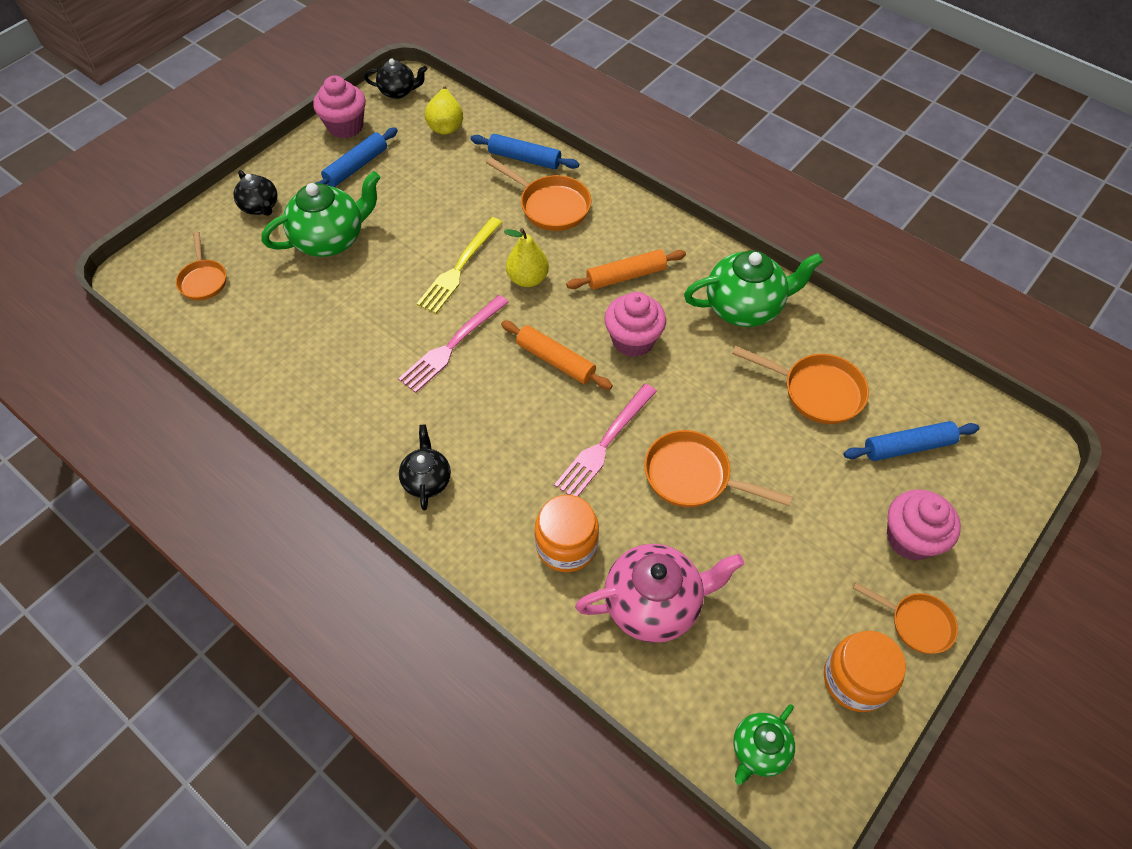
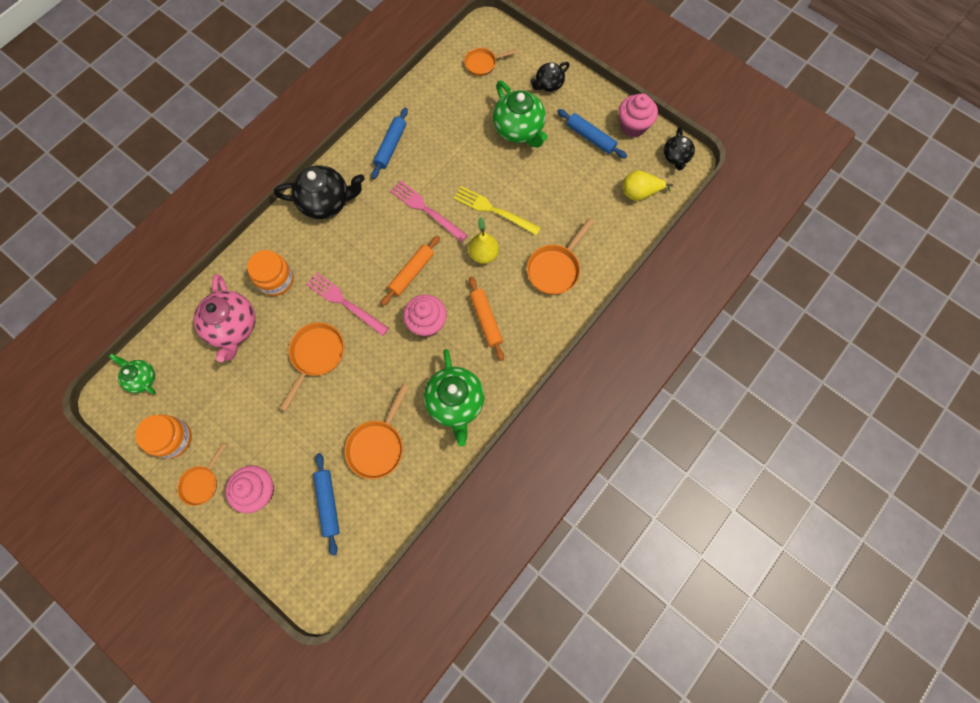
camera: 90 degrees right, 15 degrees up
(427, 480) = (326, 202): black teapot -> black teapot, size x1.75
(524, 159) = (605, 249): blue rolling pin -> blue rolling pin (390, 146)

